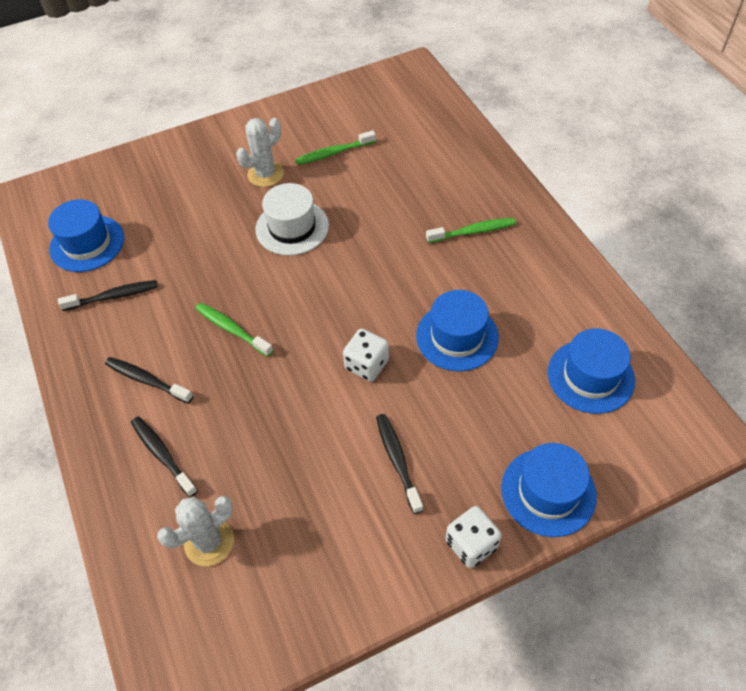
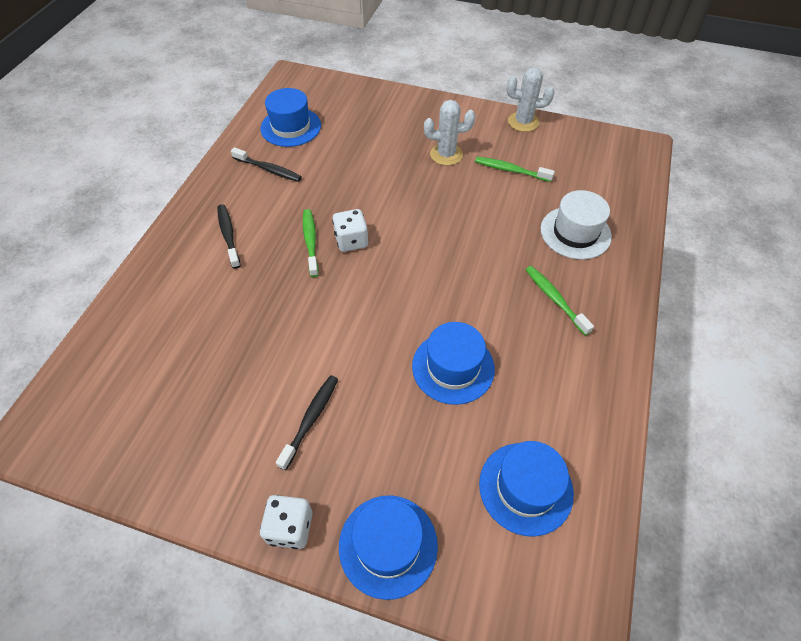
camera: 40 degrees right, 0 degrees up
(162, 455) = (185, 288): black toothbrush -> none
(209, 542) = (147, 366): white cactus -> white cactus (523, 122)
(292, 227) = (424, 202): white hat -> white hat (575, 232)
(367, 365) = (367, 334): white dice -> white dice (351, 241)
(473, 231) = (554, 299): green toothbrush -> green toothbrush turned 150 degrees counterclockwise

